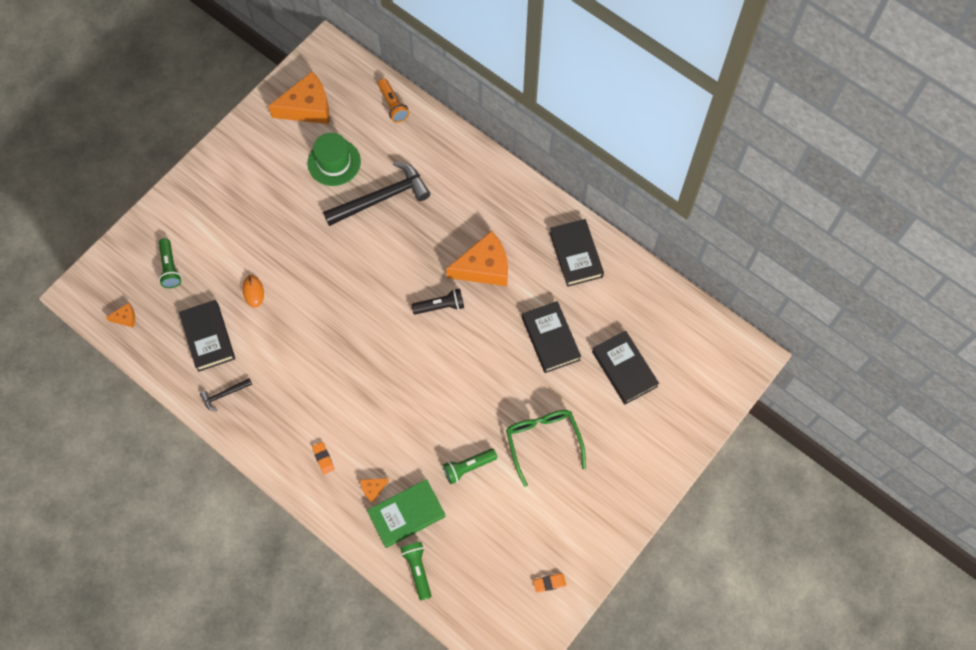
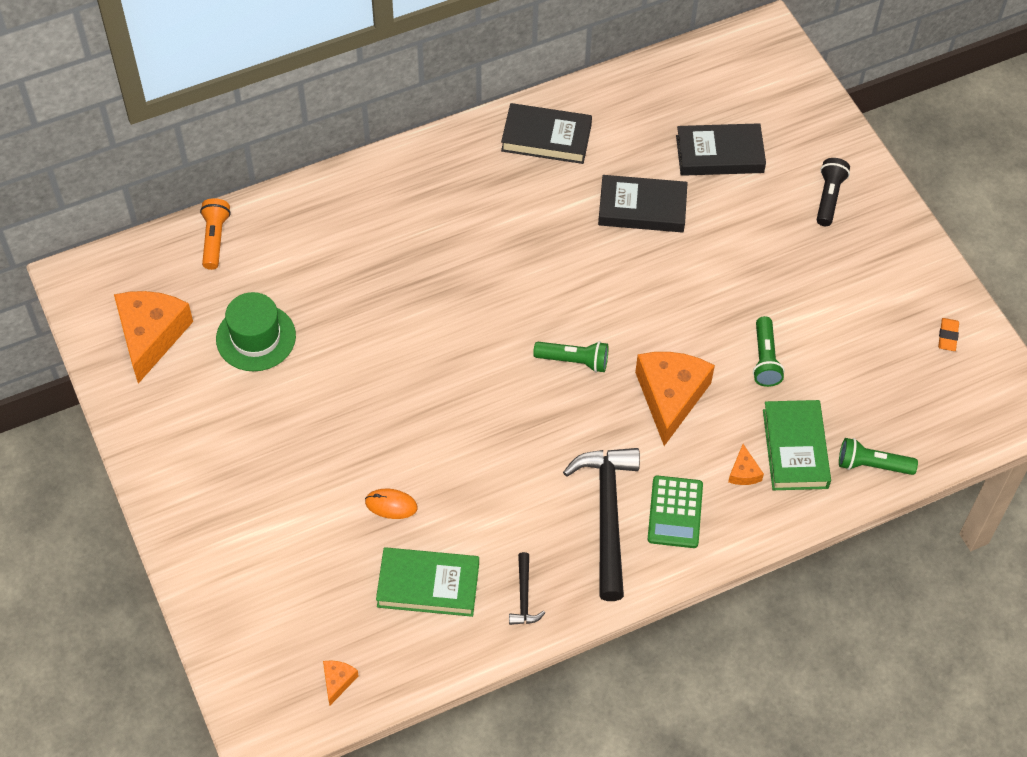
camera: 65 degrees left, 10 degrees down
(170, 268) = (293, 595): green flashlight -> green flashlight (574, 361)
(208, 337) = (428, 585): black book -> green book
(323, 458) = (675, 512): orange eraser -> green calculator
(382, 198) = (343, 304): black hammer -> black hammer (607, 515)
(393, 105) = (215, 239): orange flashlight -> orange flashlight turned 90 degrees counterclockwise
(440, 306) = (535, 302): black flashlight -> black flashlight (828, 197)
(484, 267) = (508, 235): orange cheese -> orange cheese (670, 397)
(543, 441) = (770, 270): green glasses -> none

